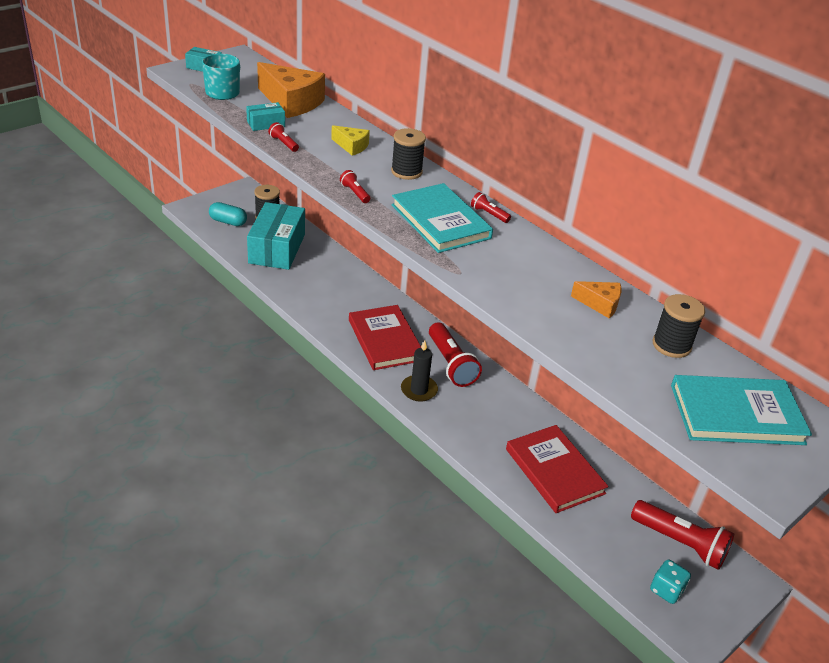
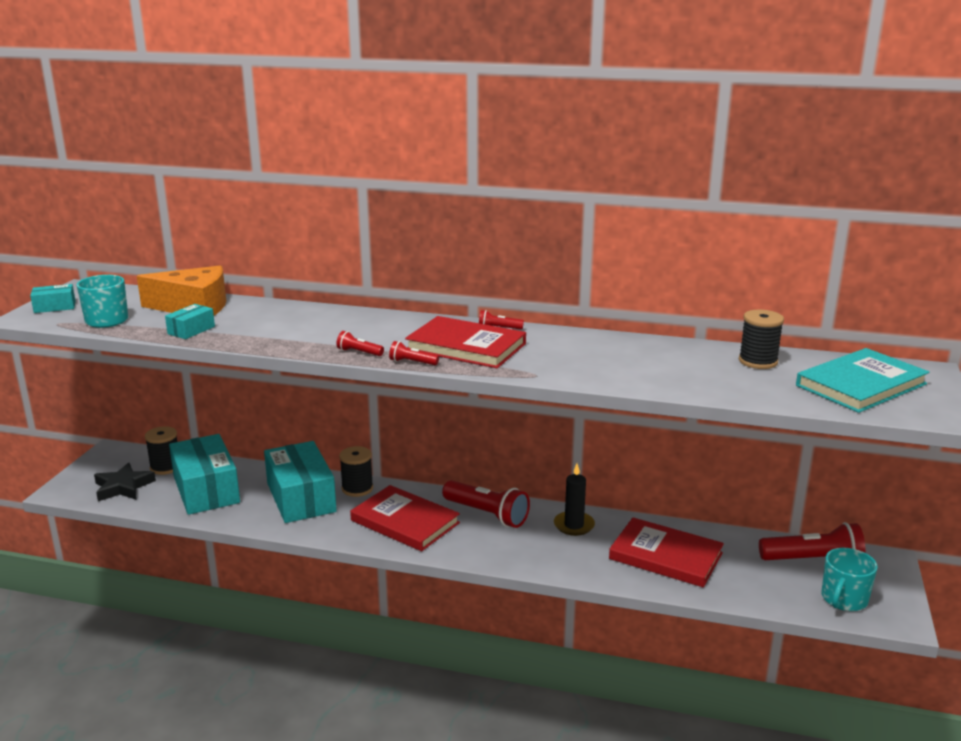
camera: 30 degrees left, 15 degrees down
(228, 222) = (123, 487): turquoise capsule -> black star
(283, 143) = (232, 339): red flashlight -> red flashlight (412, 362)
(332, 285) = (301, 497): none -> turquoise box
(351, 146) = (304, 321): yellow cheese -> none
(406, 172) = (383, 323): black spool -> black spool (357, 488)
(419, 390) = (482, 548): black candle -> black candle (574, 525)
(440, 221) = (466, 347): turquoise book -> red book
(600, 304) = (671, 355): orange cheese -> none
(666, 590) = (843, 599): turquoise dice -> turquoise mug

